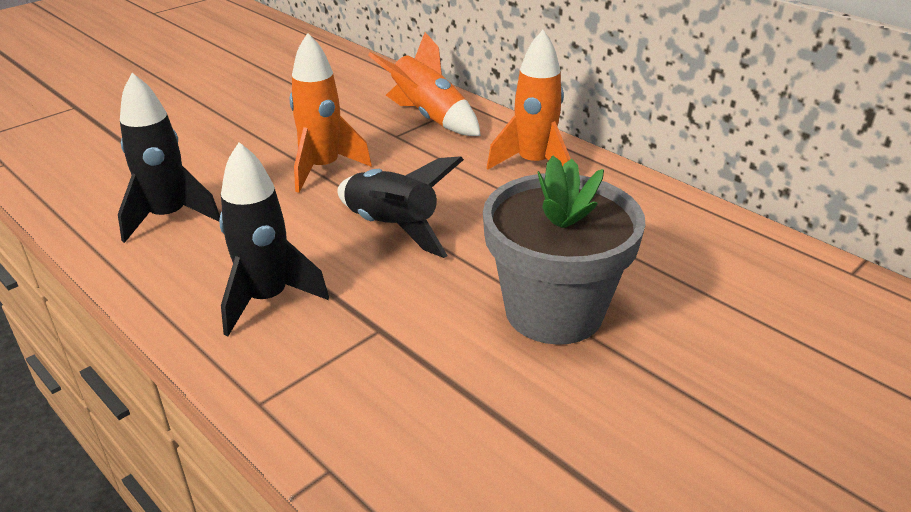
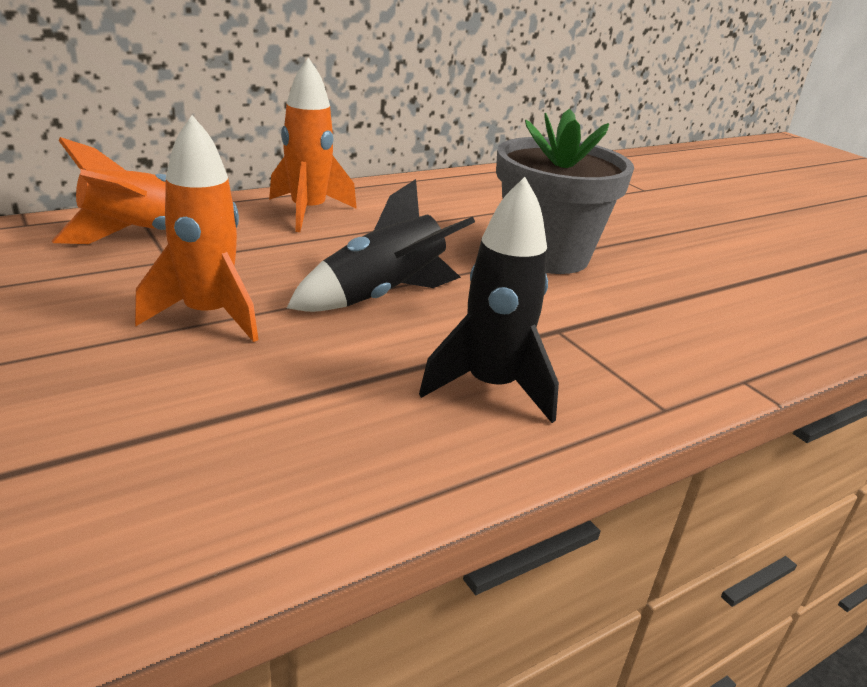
camera: 80 degrees left, 5 degrees down
(169, 217) = (243, 456): black rocket -> none

